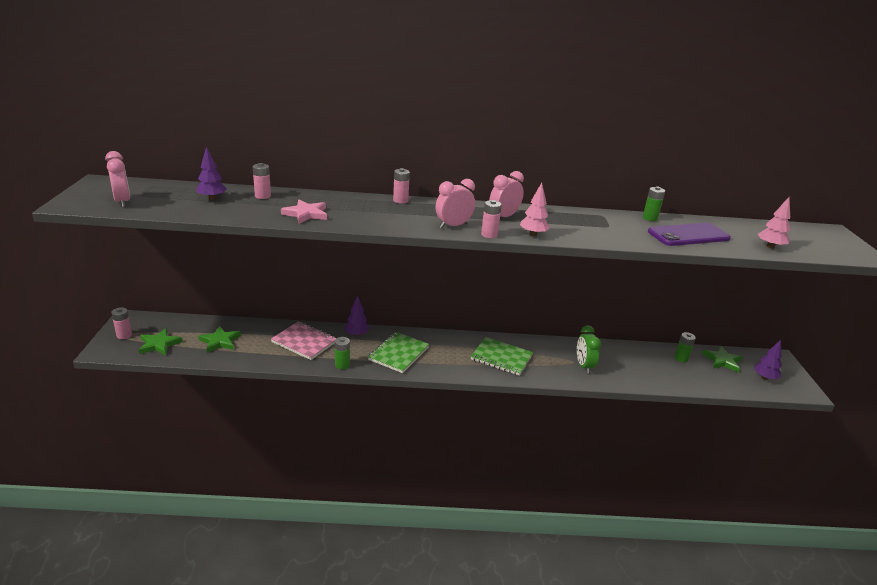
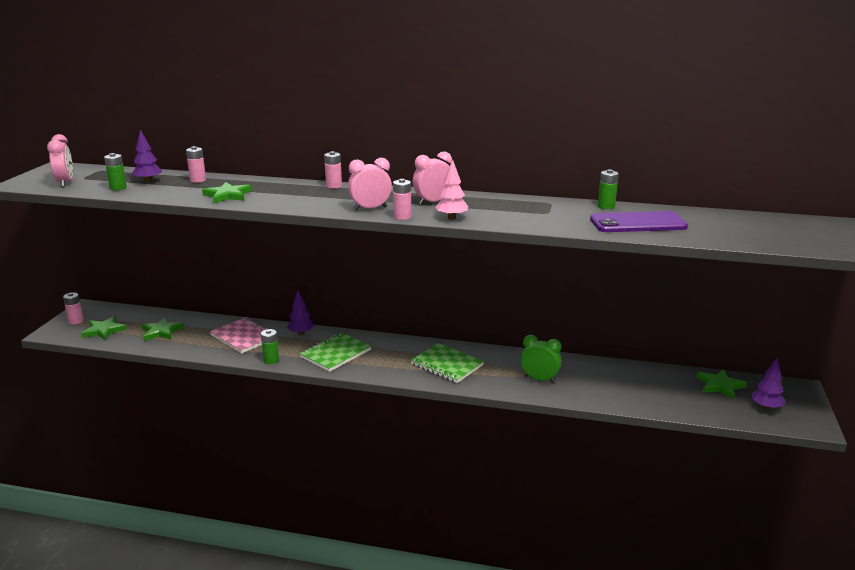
camera: 15 degrees right, 5 degrees down
(306, 214) = (227, 195): pink star -> green star
(584, 366) = (539, 379): green clock -> green clock turned 105 degrees clockwise
(681, 358) = (666, 380): green battery -> green battery (118, 188)
(770, 247) = (733, 237): pink tree -> none

